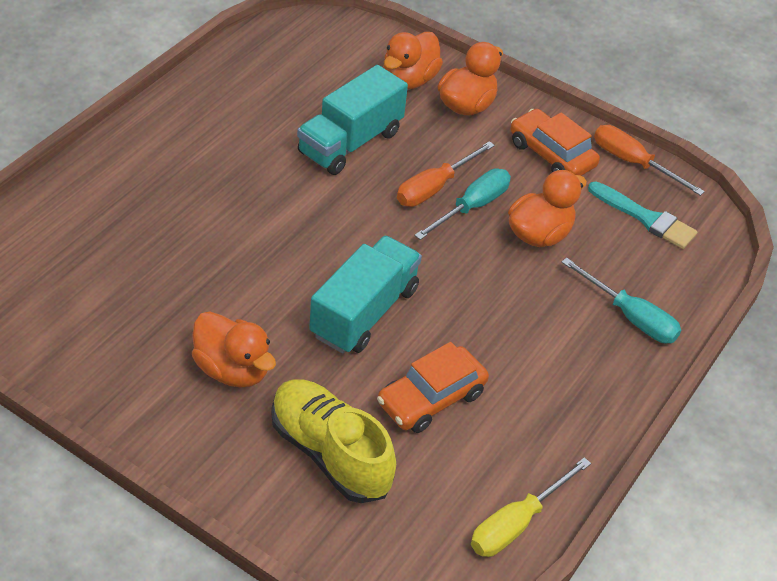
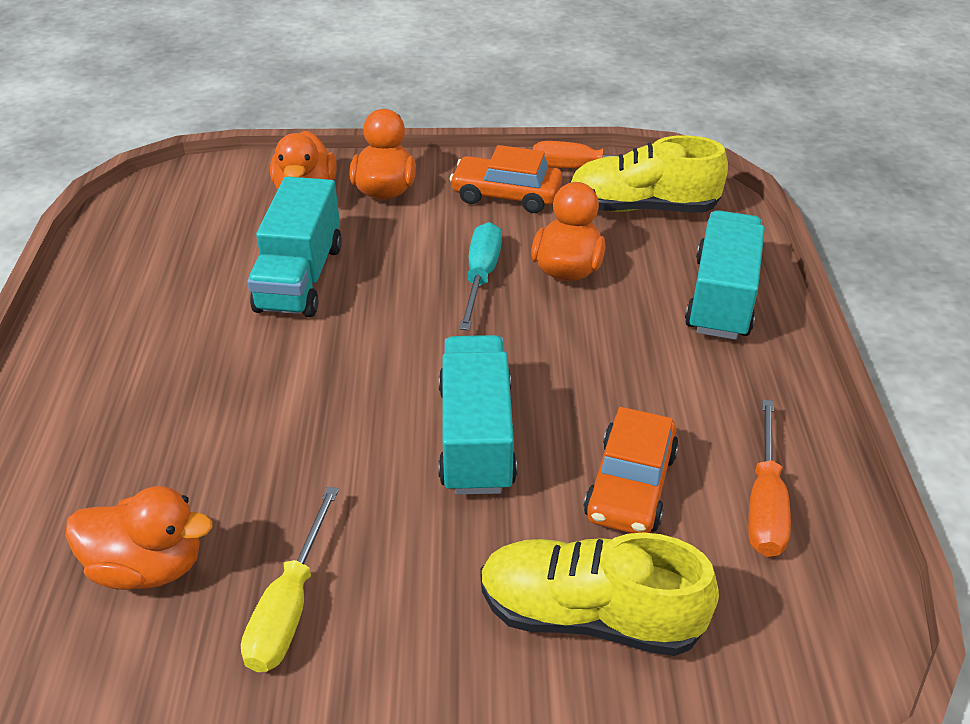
camera: 30 degrees left, 5 degrees down
(233, 369) = (390, 590): orange duck -> orange duck (148, 566)
(434, 187) = (427, 277): orange screwdriver -> orange screwdriver (764, 503)
(516, 523) = (841, 561): yellow screwdriver -> yellow screwdriver (289, 606)
(630, 317) = (721, 298): turquoise screwdriver -> turquoise truck
(646, 218) = (642, 207): turquoise brush -> yellow shoe

